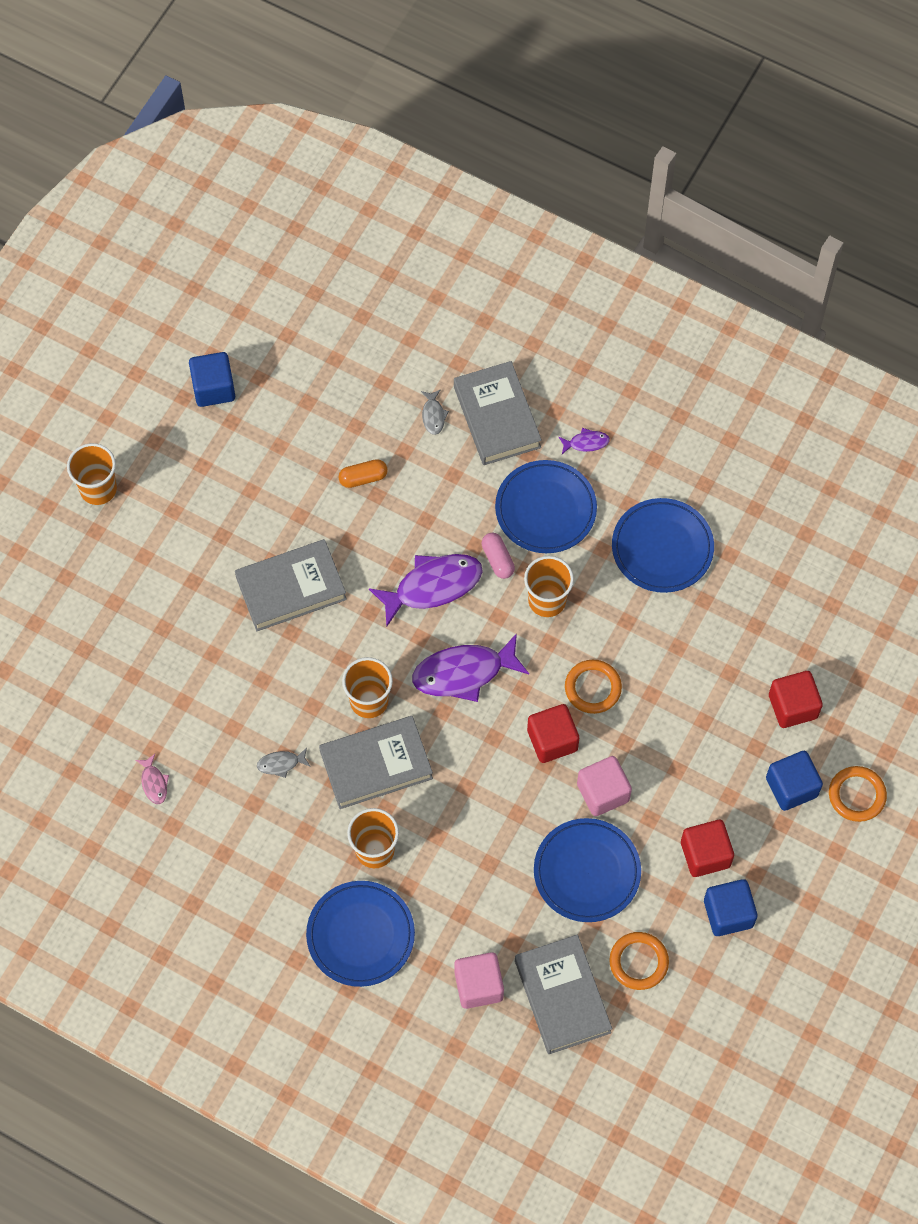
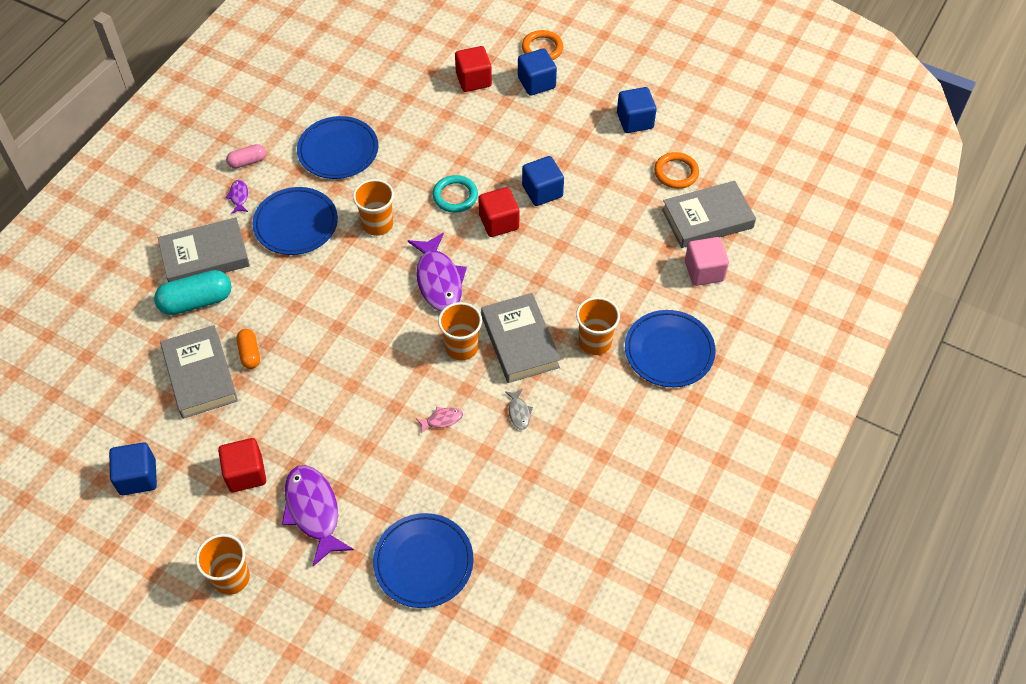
camera: 90 degrees left, 10 degrees down
(154, 783) = (537, 515): pink fish -> pink fish (442, 420)
(291, 588) = (352, 408): grey book -> grey book (200, 375)
(432, 586) = (359, 302): purple fish -> purple fish (313, 511)
(433, 415) = (196, 301): grey fish -> turquoise capsule
(498, 559) = (338, 256): pink capsule -> pink capsule (247, 162)
(587, 872) = (607, 202): blue plate -> blue plate (423, 562)
(593, 688) = (455, 196): orange ring -> turquoise ring
(603, 792) = (542, 191): pink cube -> blue cube
(705, 854) = (590, 132): red cube -> red cube (246, 473)

